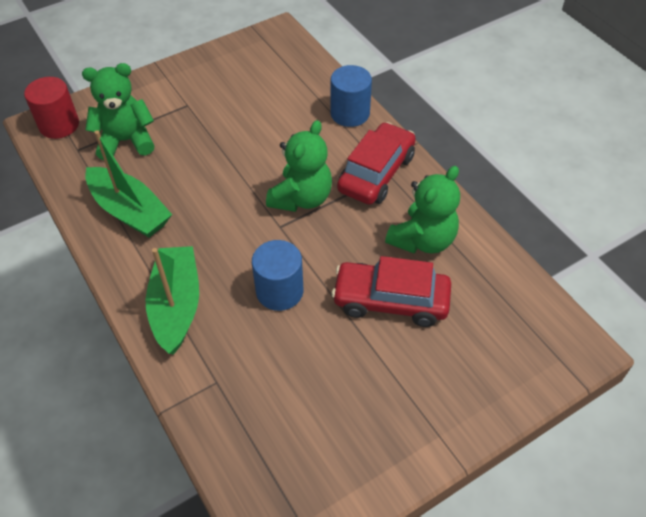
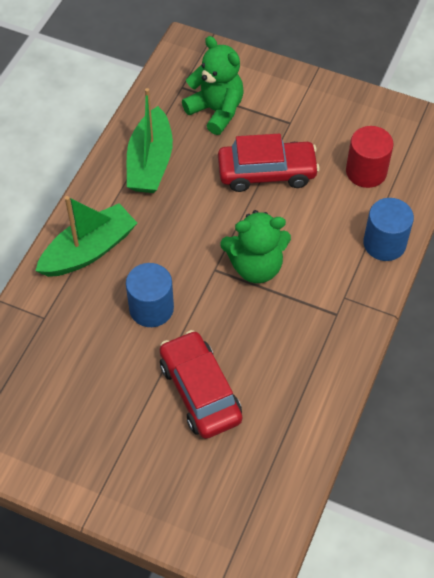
camera: 55 degrees right, 5 degrees up
(59, 125) = (196, 58): red cylinder -> red cylinder (366, 171)
(376, 173) = (329, 304): red car -> red car (267, 172)
(422, 240) = (282, 381): green teddy bear -> none

